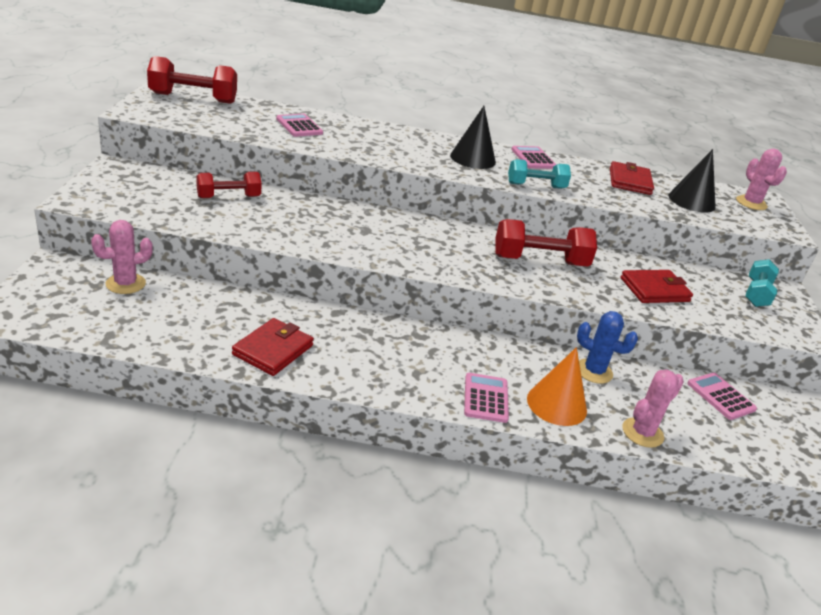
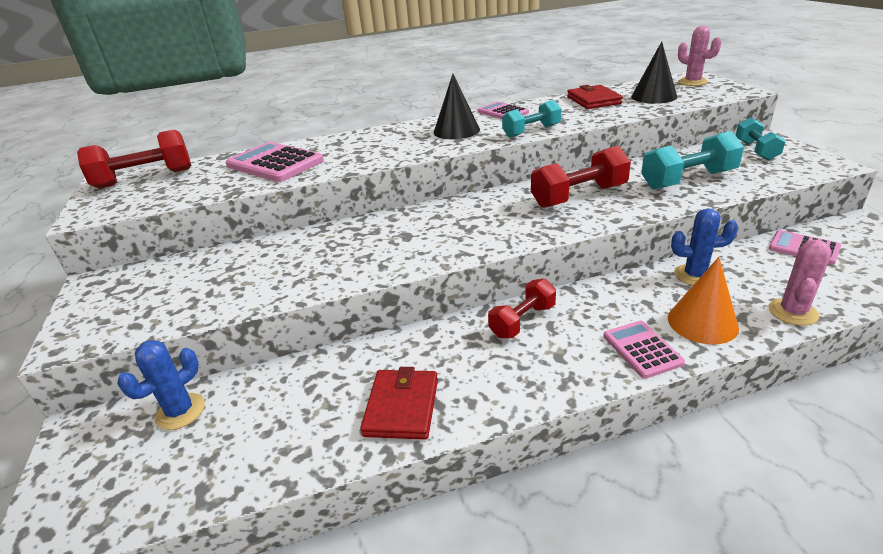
camera: 15 degrees left, 0 degrees up
(125, 284) = (180, 411): pink cactus -> blue cactus
(229, 197) = (244, 262): red dumbbell -> red dumbbell (522, 321)
(299, 126) = (275, 163): pink calculator -> pink calculator, size x1.68
(654, 290) = (688, 180): red wallet -> turquoise dumbbell

